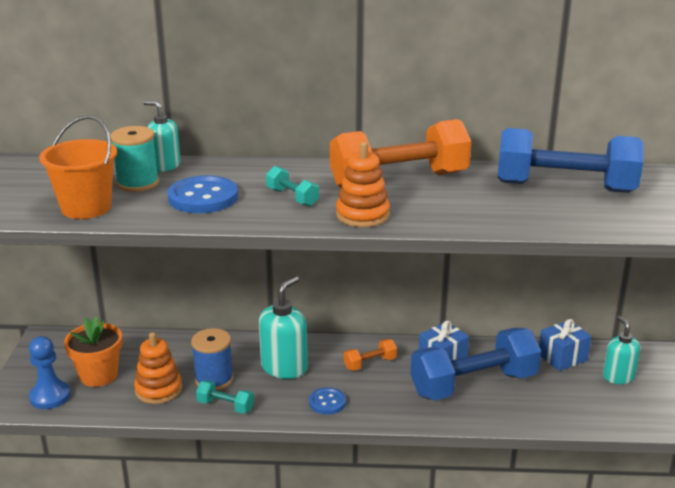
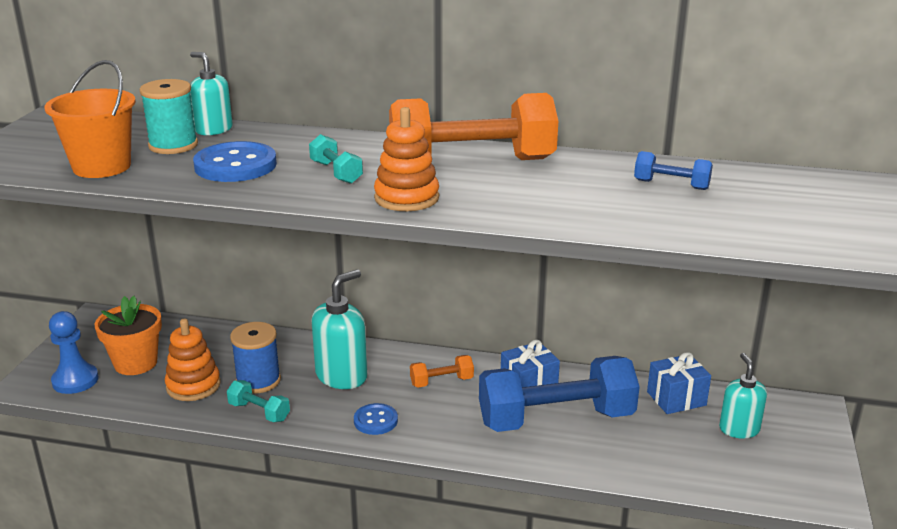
camera: 10 degrees right, 0 degrees up
(565, 187) = (671, 185): blue dumbbell -> blue dumbbell, size x0.43

